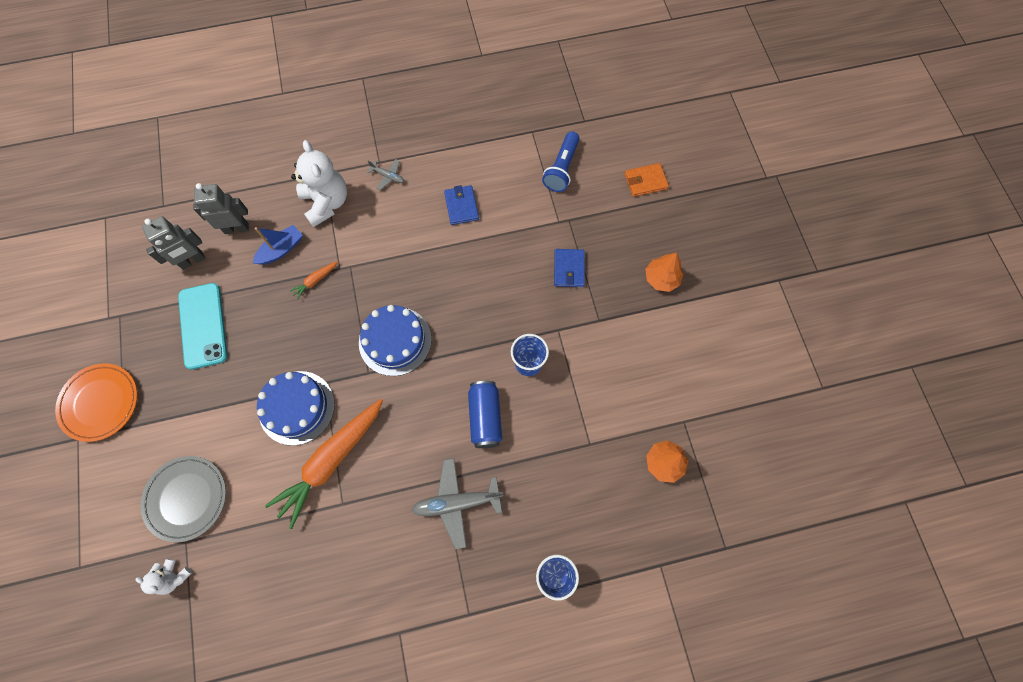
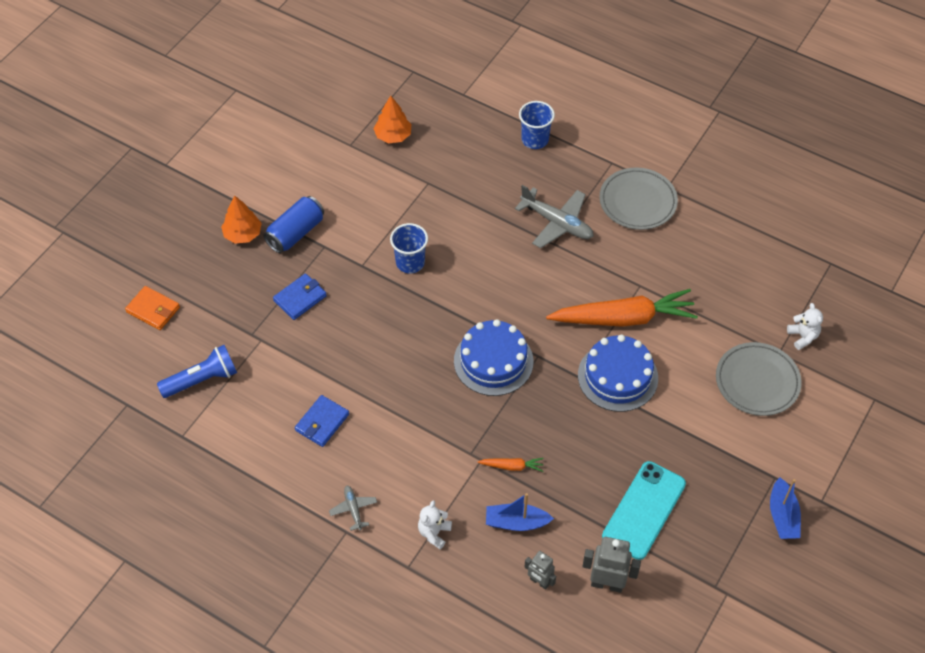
camera: 135 degrees left, 15 degrees down
(100, 403) = (782, 516): orange plate -> blue boat
(236, 228) = (539, 582): grey robot -> grey robot, size x0.63
(326, 203) = (434, 533): white teddy bear -> white teddy bear, size x0.50
(411, 591) = (637, 201): none -> grey plate
(485, 417) = (481, 255): blue can -> blue can (295, 233)

